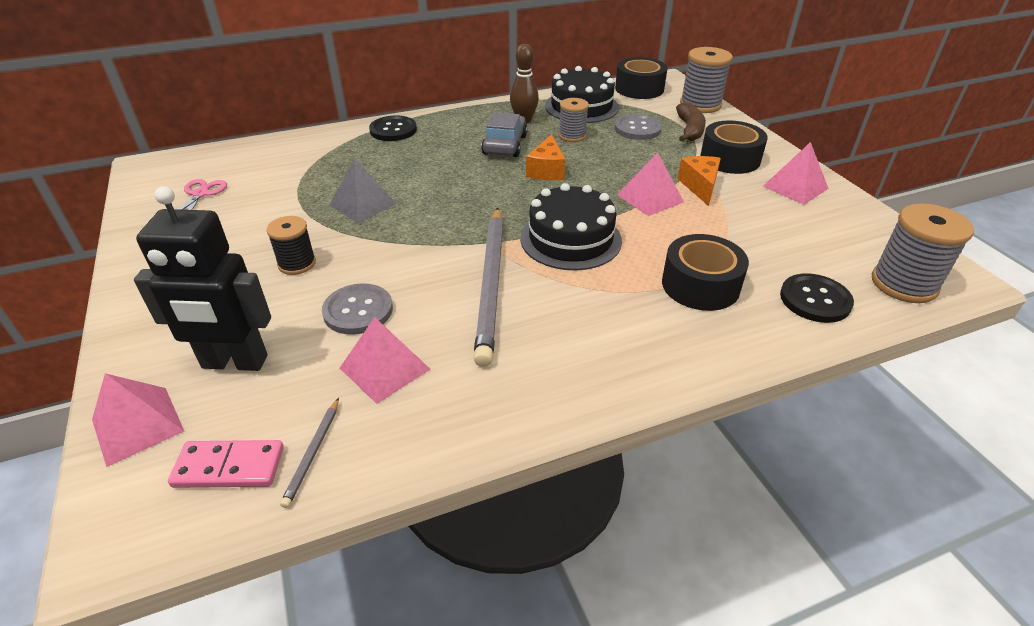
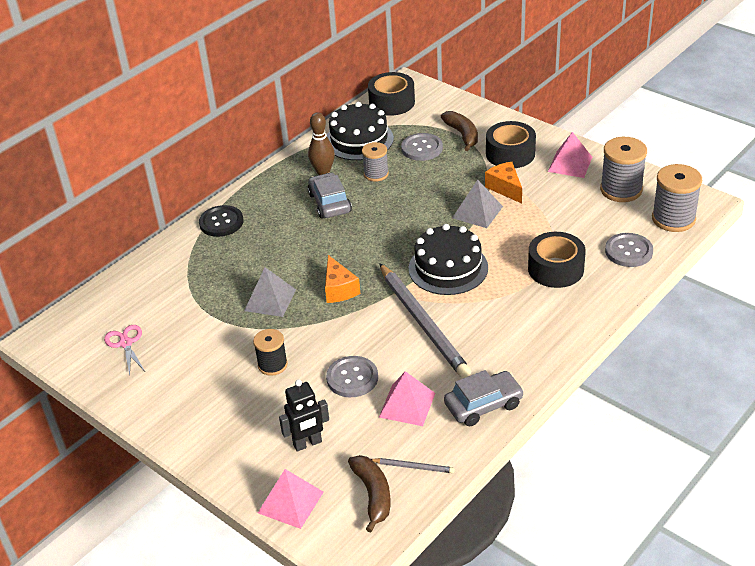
camera: 25 degrees left, 0 degrees up
(229, 467) = (373, 495): pink domino -> brown banana
(234, 362) = (307, 443): black robot -> black robot, size x0.63
(313, 453) = (413, 467): grey pencil -> grey pencil turned 60 degrees counterclockwise
(474, 412) = (483, 405): none -> grey car
(547, 170) = (383, 215): orange cheese -> orange cheese (339, 289)
(650, 198) = (477, 212): pink pyramid -> grey pyramid
(700, 105) = (453, 104): grey spool -> grey spool (621, 190)
(815, 300) = (628, 251): black button -> grey button

